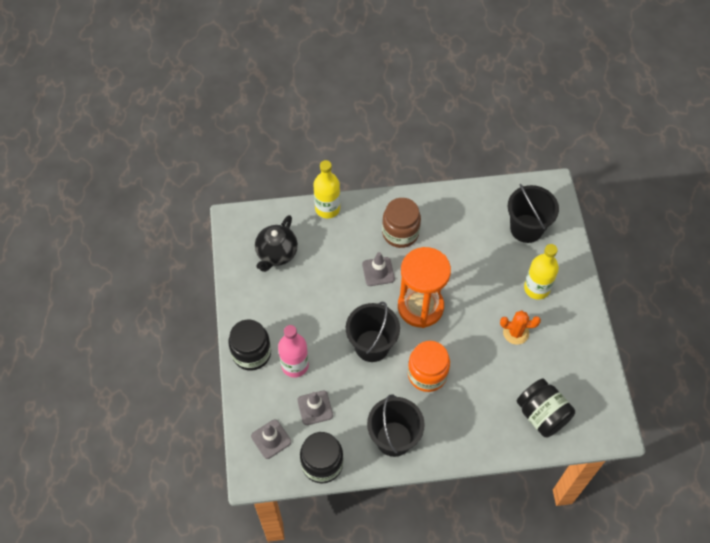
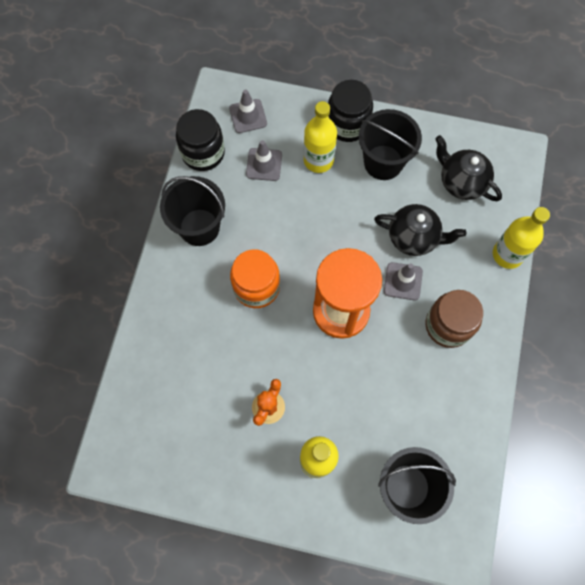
camera: 110 degrees right, 10 degrees up
(295, 365) = (318, 160): pink bottle -> yellow bottle
(338, 274) = (413, 237): none -> black teapot
(372, 346) = (312, 242): black bucket -> black bucket (383, 162)
(542, 415) = (159, 392): black jar -> none

